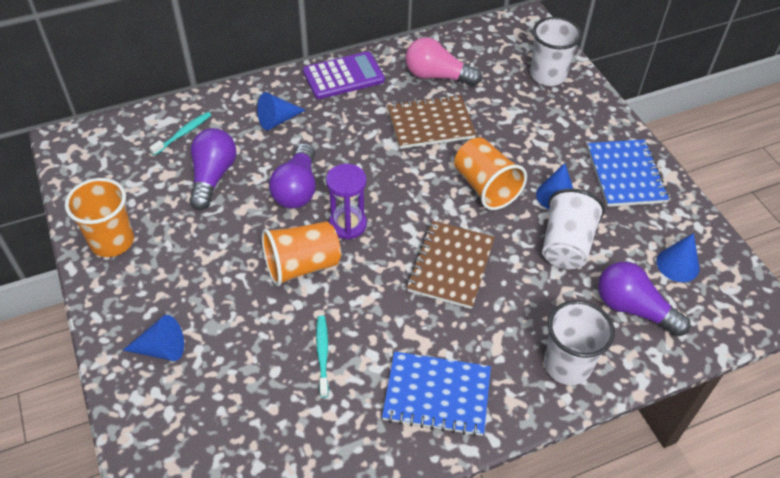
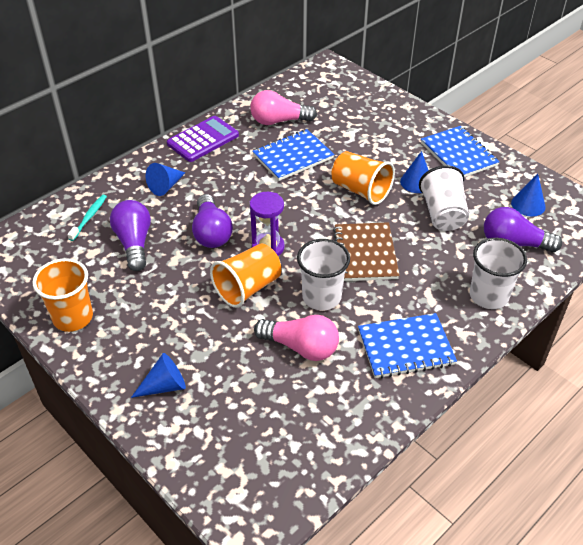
camera: 20 degrees left, 5 degrees down
(322, 354) = (301, 347): turquoise toothbrush -> pink light bulb
(430, 124) = (293, 157): brown notebook -> blue notebook
(548, 75) = (364, 99): white cup -> white cup (321, 297)

